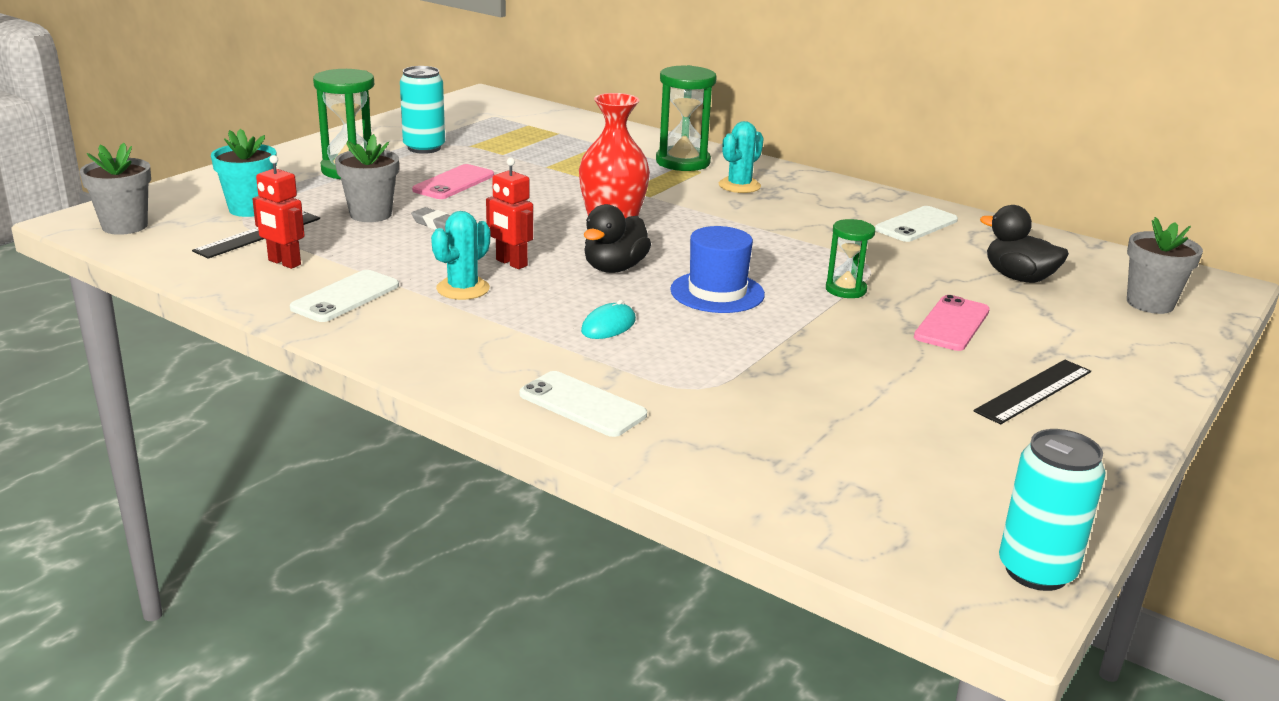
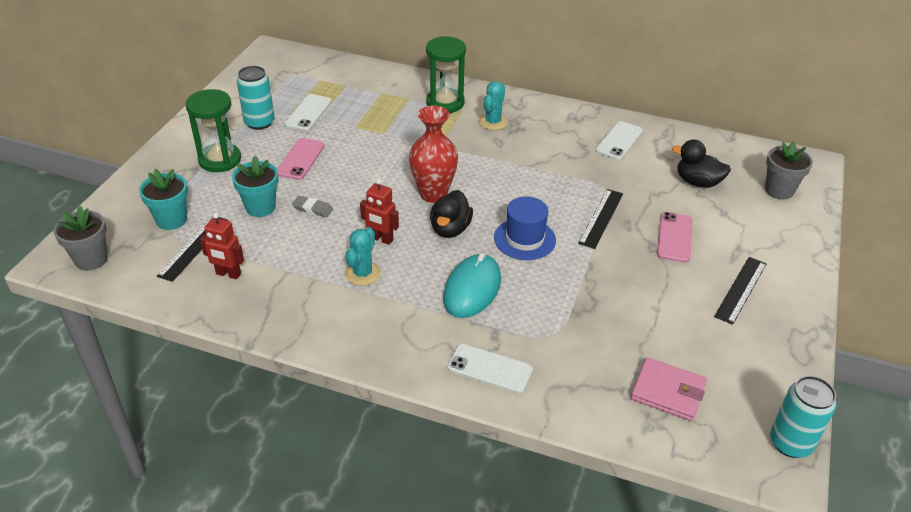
camera: 15 degrees left, 15 degrees up
(345, 297) = (289, 300): white phone -> white phone (308, 113)
(370, 214) = (260, 207): grey flower pot -> turquoise flower pot
(608, 326) = (472, 289): turquoise mouse -> turquoise mouse, size x1.91
(845, 290) = (601, 218): green hourglass -> black ruler
(850, 476) = (667, 392): none -> pink wallet

